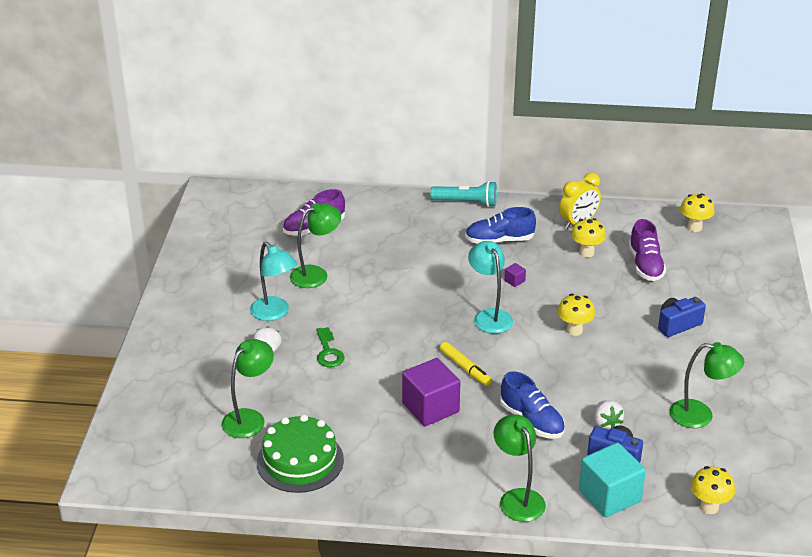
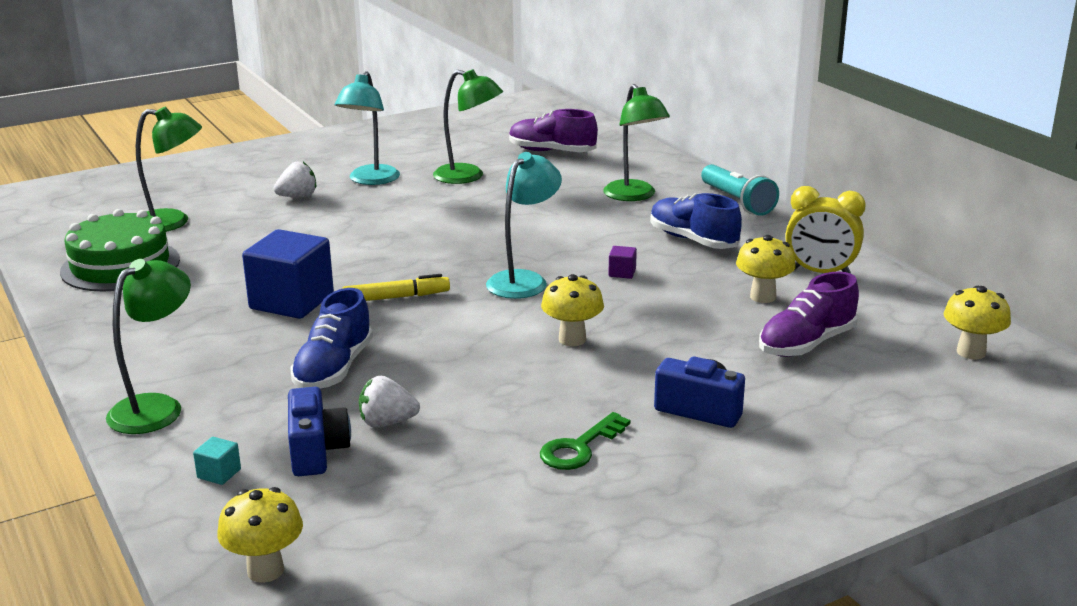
camera: 55 degrees right, 10 degrees down
(328, 352) = (334, 222): green key -> green key (579, 447)
(430, 408) = (291, 301): purple cube -> blue cube
(465, 368) = (396, 297): yellow marker -> yellow marker turned 120 degrees counterclockwise
(606, 423) = (387, 423): white strawberry -> white strawberry turned 45 degrees clockwise
(609, 496) = (219, 473): turquoise cube -> turquoise cube, size x0.40
(700, 415) = (495, 495): green lamp -> green lamp (634, 196)

